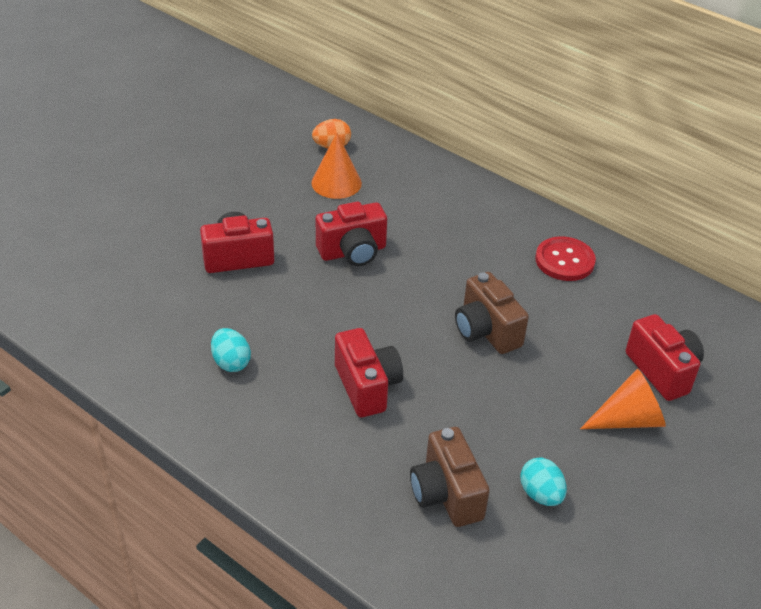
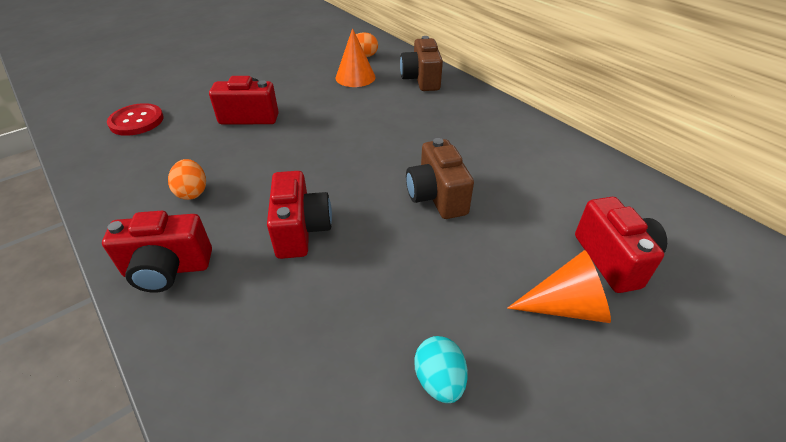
camera: 15 degrees right, 0 degrees up
(231, 362) = (192, 192): turquoise egg -> orange egg
(353, 252) = (344, 122): red camera -> red camera (167, 269)
(446, 494) = (329, 359): brown camera -> brown camera (421, 80)
(564, 260) = (529, 149): red button -> red button (136, 121)

